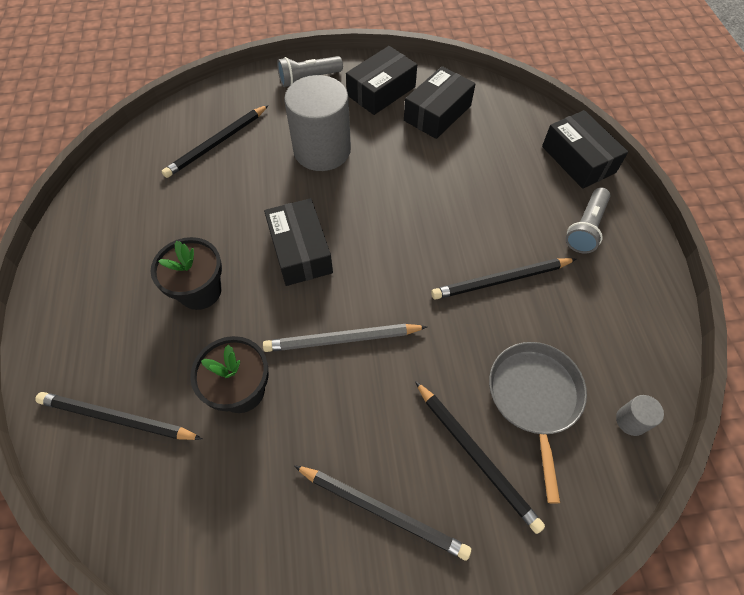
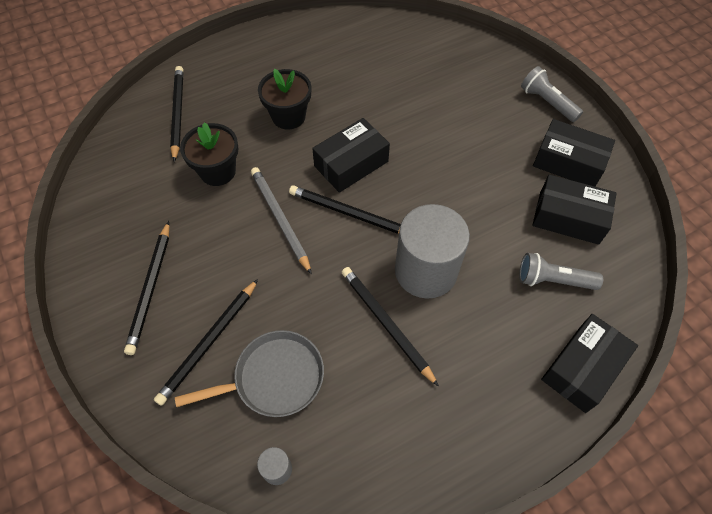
camera: 70 degrees right, 0 degrees up
(217, 143) = (432, 70): black pencil -> black pencil (349, 213)
(322, 150) = (465, 142): grey cylinder -> grey cylinder (426, 271)
(586, 228) = (487, 392): grey flashlight -> grey flashlight (553, 280)

